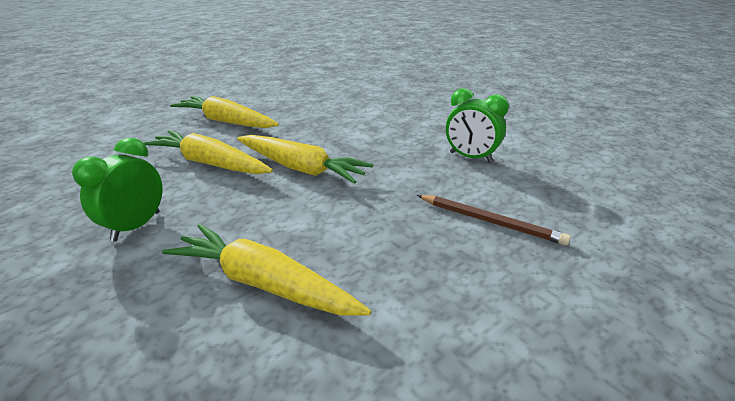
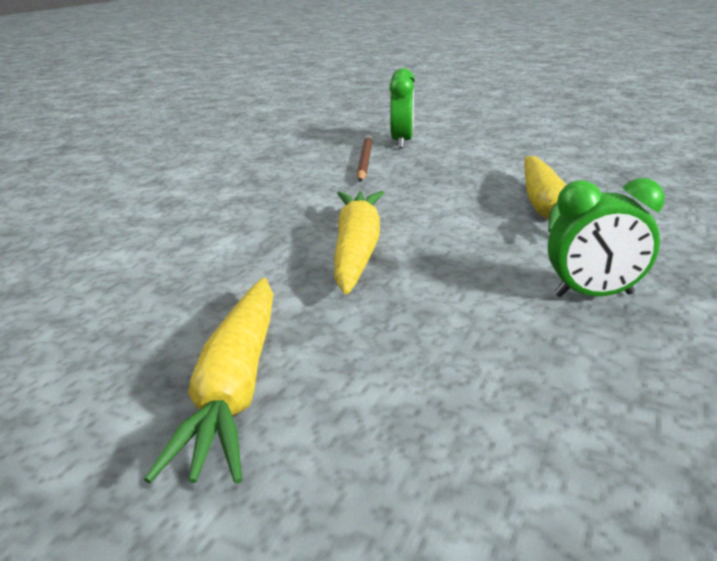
camera: 115 degrees left, 5 degrees down
(209, 163) = (414, 319): yellow carrot -> none
(470, 157) = (248, 180): green clock -> green clock (402, 142)

